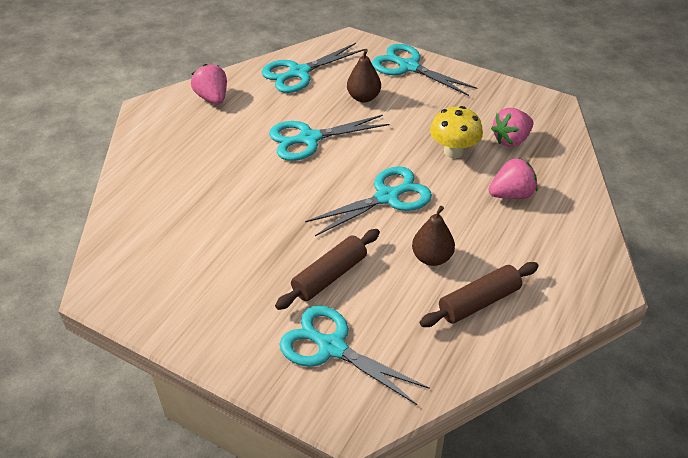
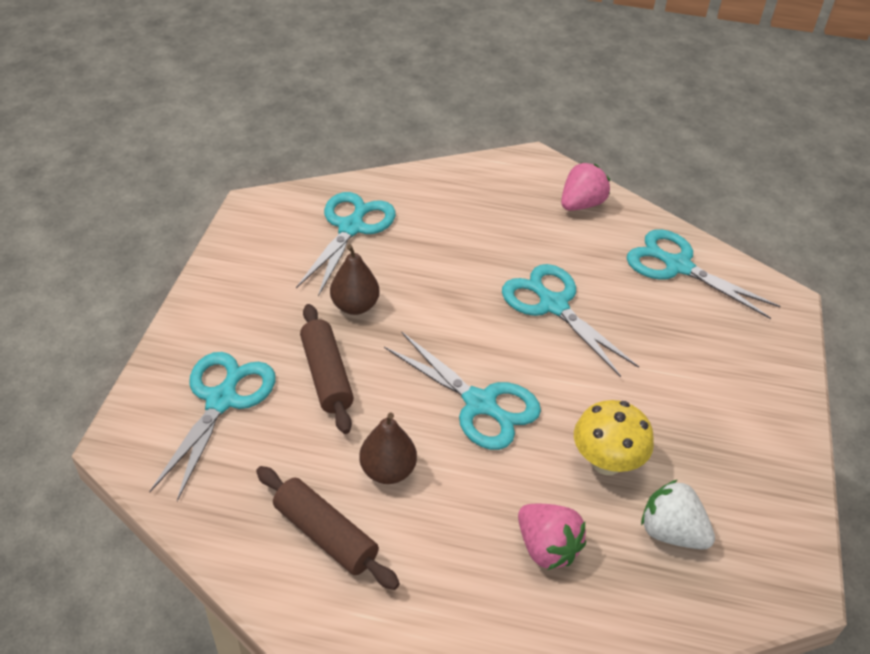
camera: 70 degrees right, 0 degrees up
(329, 276) = (326, 376): brown rolling pin -> brown rolling pin turned 45 degrees clockwise
(363, 97) = (666, 341): brown pear -> brown pear (355, 306)
(408, 67) = (768, 377): turquoise scissors -> turquoise scissors (351, 228)
(511, 140) = (671, 532): pink strawberry -> white strawberry

